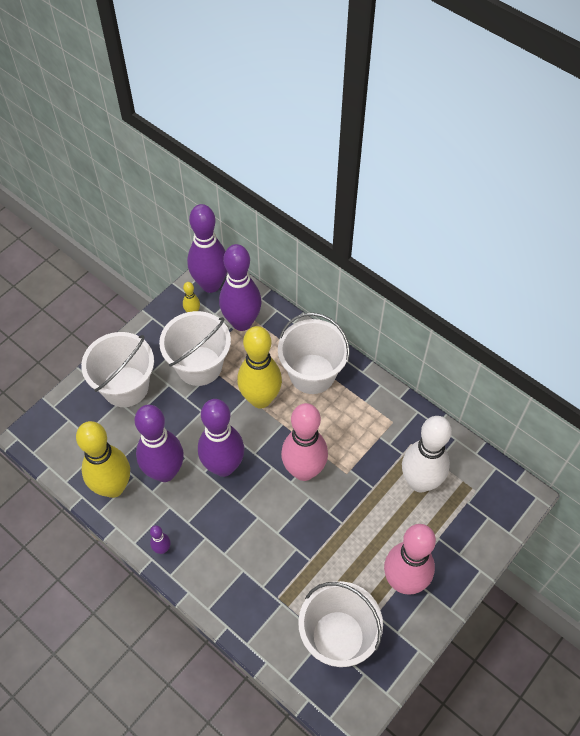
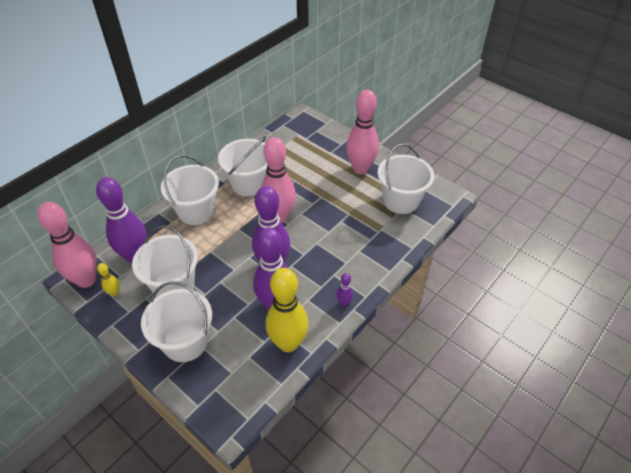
camera: 90 degrees left, 10 degrees down
(210, 284) = (86, 280): purple bowling pin -> pink bowling pin
(260, 399) = (214, 242): yellow bowling pin -> none
(364, 430) = (249, 183): none -> white bucket
(420, 482) = (291, 158): white bowling pin -> none

